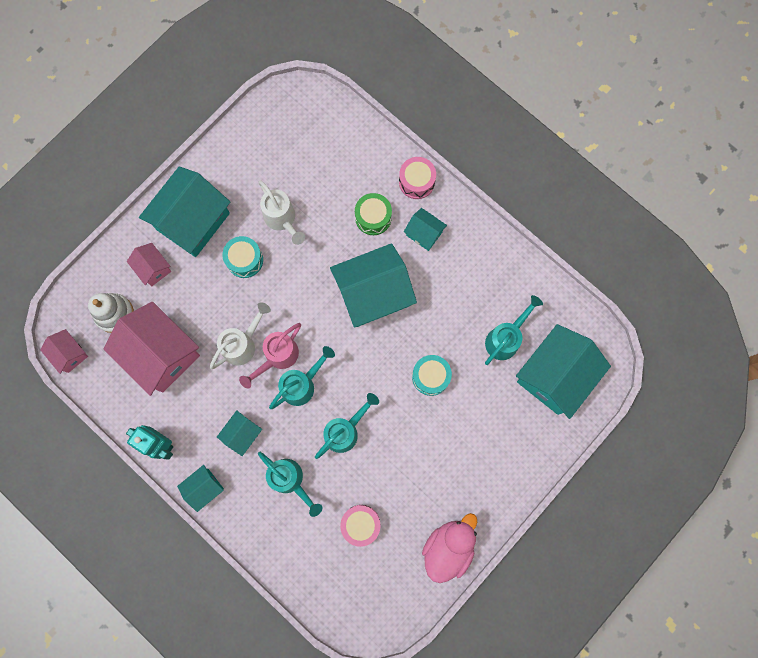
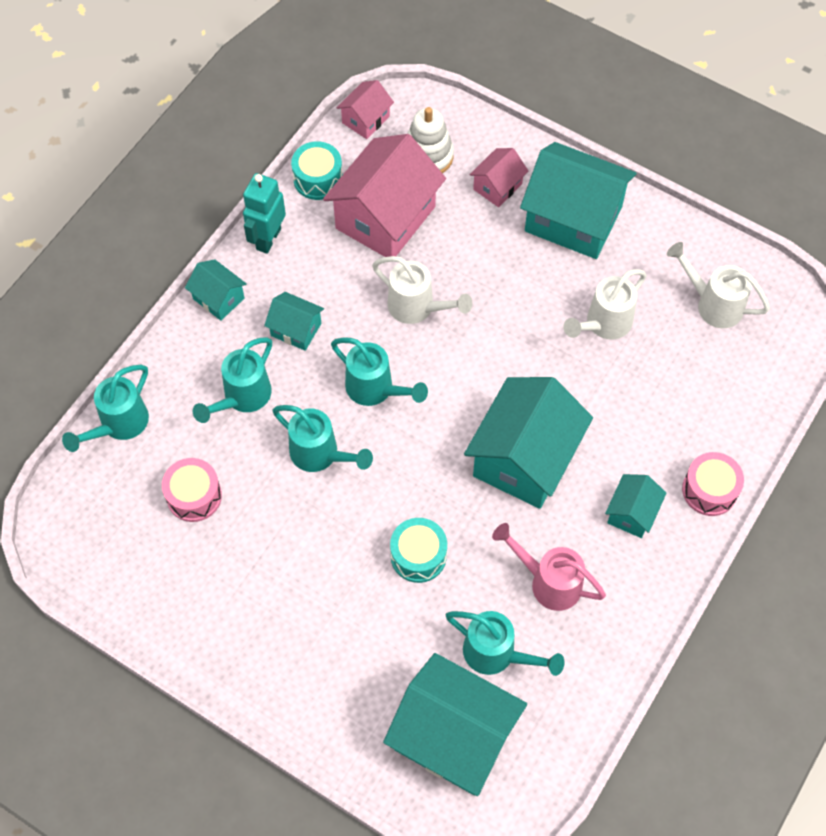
camera: 80 degrees right, 15 degrees down
(244, 260) = (534, 289): turquoise drum -> turquoise drum (318, 179)
(278, 357) = (408, 353): pink watering can -> pink watering can (548, 582)
(281, 145) = (713, 304): none -> white watering can
(295, 574) = (119, 425): none -> turquoise watering can
(373, 217) = (638, 440): green drum -> none
(373, 293) = (525, 458): turquoise house -> turquoise house turned 60 degrees clockwise
(448, 547) = (175, 618): pink duck -> none

